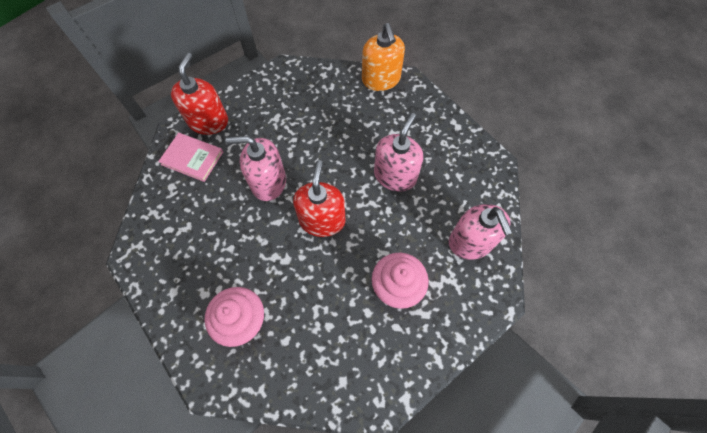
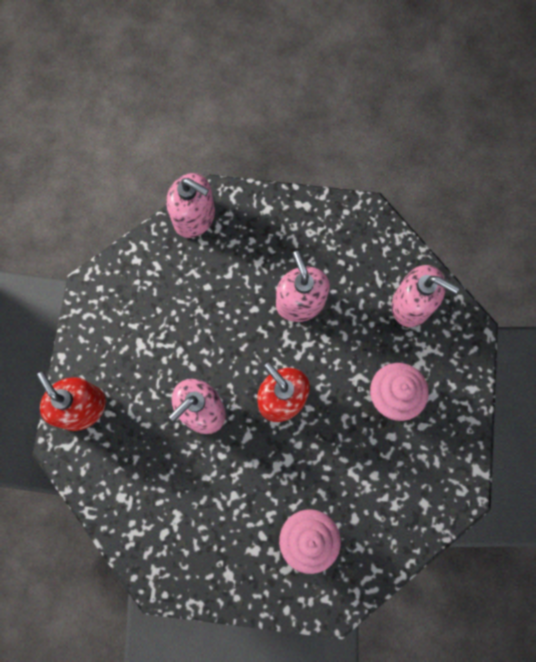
camera: 45 degrees left, 10 degrees up
(192, 158) = (108, 455): pink book -> none
(381, 79) = (194, 217): orange soap dispenser -> pink soap dispenser

